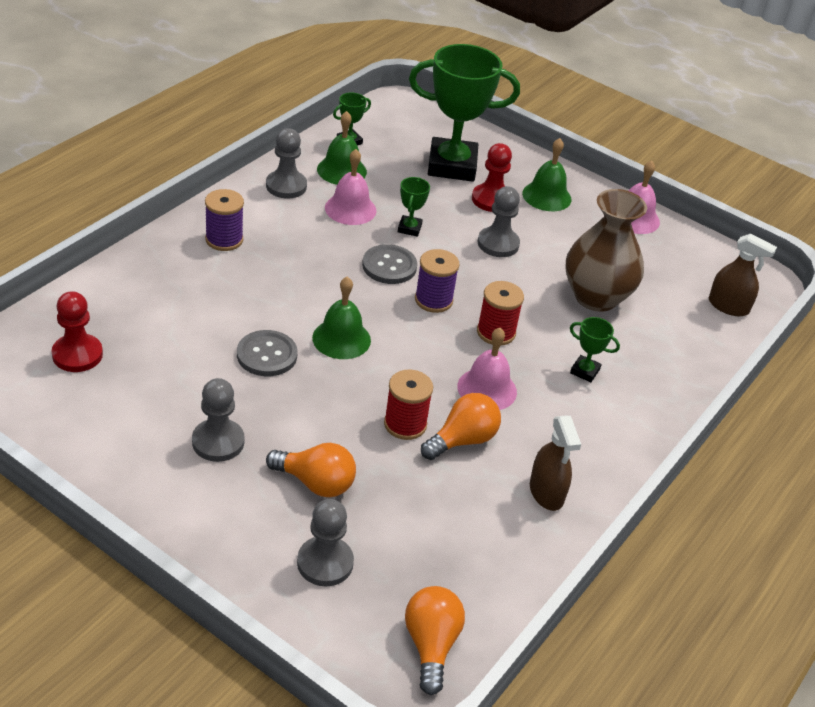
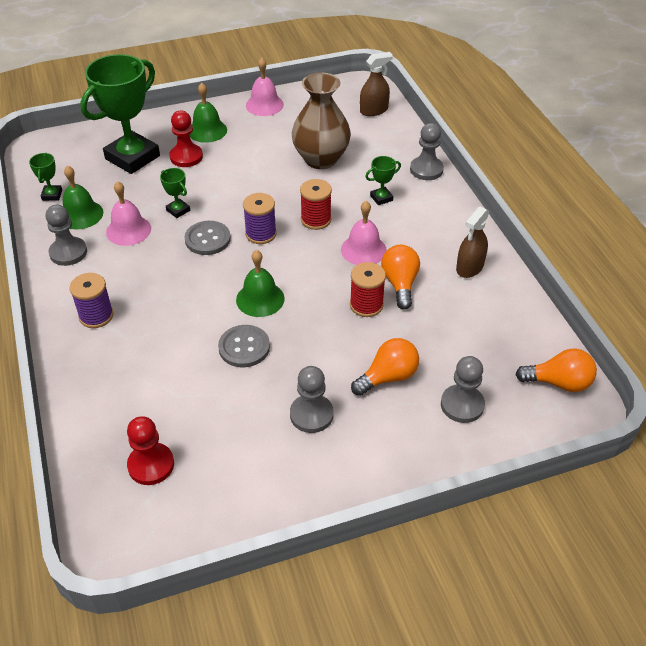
camera: 50 degrees left, 5 degrees up
(431, 645) = (559, 382): orange light bulb -> orange light bulb turned 150 degrees clockwise
(498, 244) = (233, 176): grey pawn -> grey pawn (426, 170)
(546, 492) = (470, 267): brown spray bottle -> brown spray bottle turned 105 degrees clockwise

